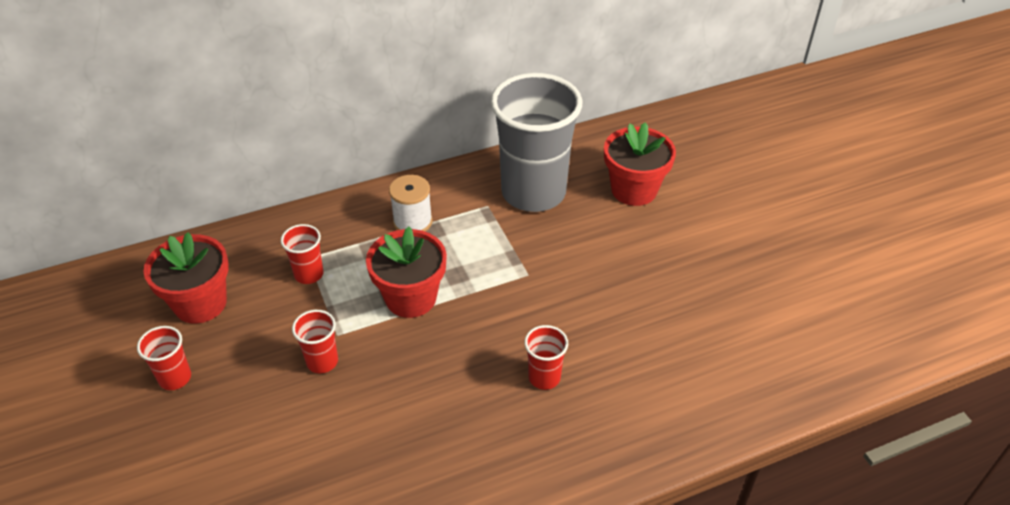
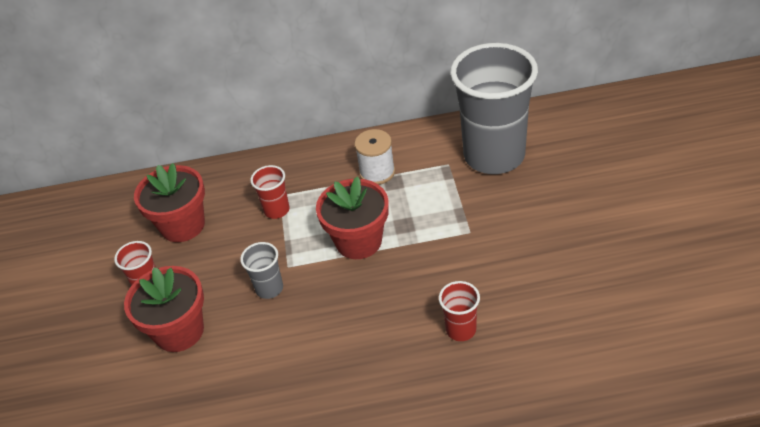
camera: 20 degrees right, 0 degrees up
(322, 361) = (269, 288): red cup -> grey cup
(634, 190) = (592, 162): red flower pot -> red flower pot (179, 331)

